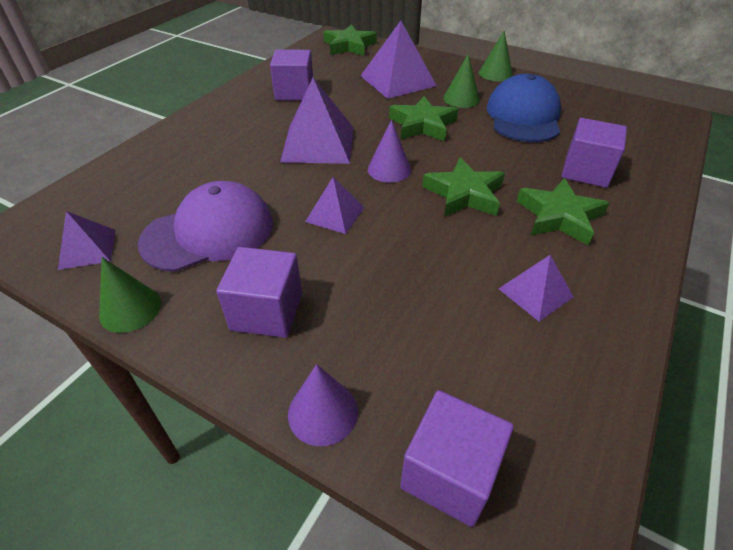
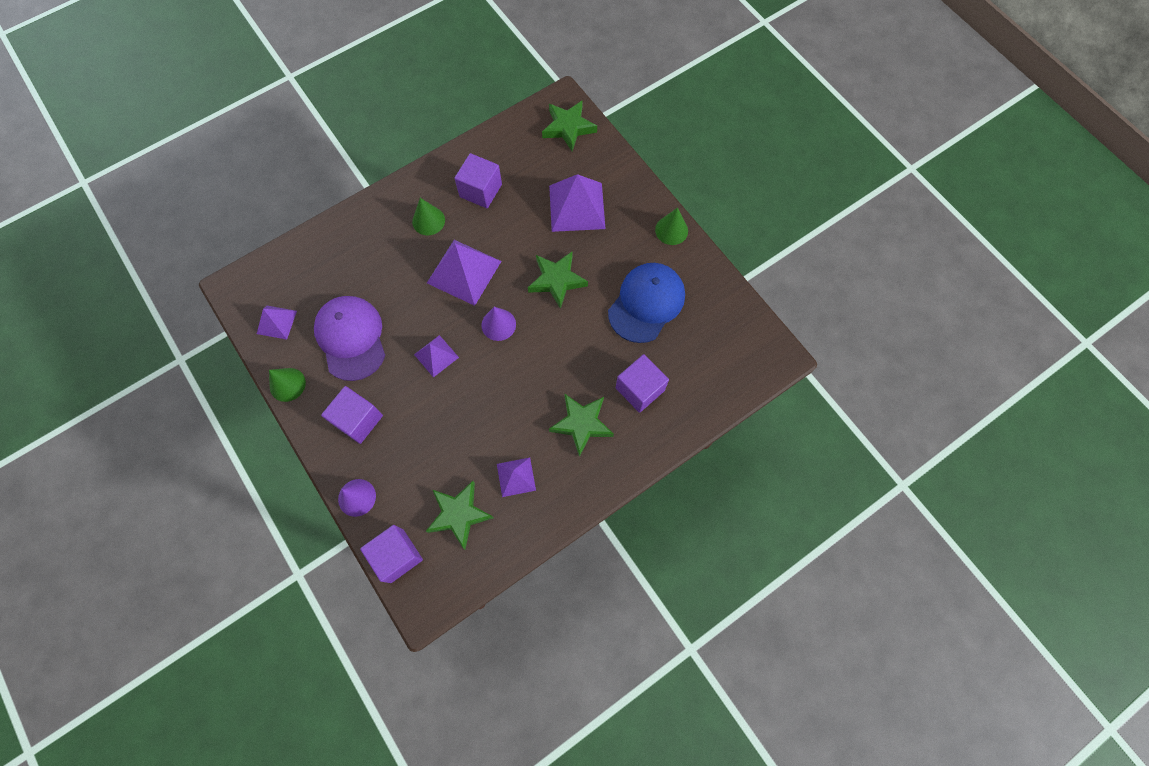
camera: 25 degrees right, 25 degrees up
(209, 232) = (351, 338): purple cap -> purple cap turned 105 degrees counterclockwise
(461, 99) = (613, 257): green cone -> green cone (428, 220)
(464, 194) = (533, 374): green star -> green star (459, 514)

